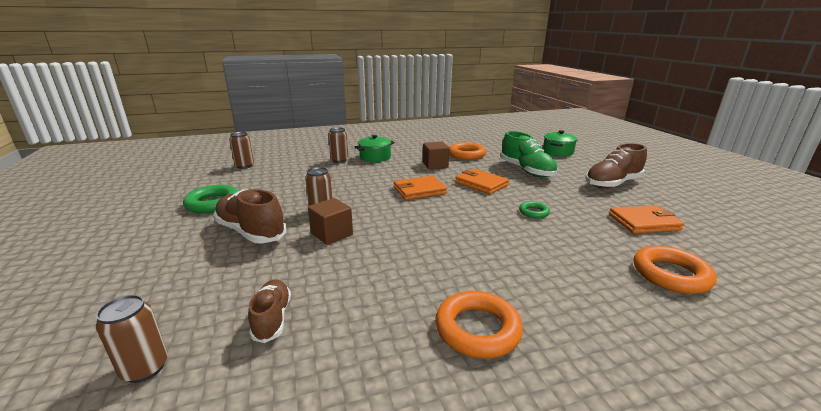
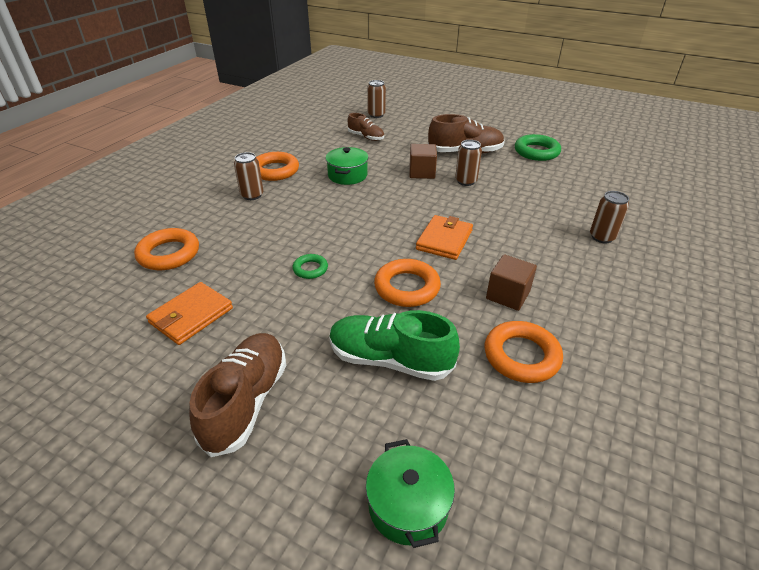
camera: 135 degrees right, 15 degrees up
(244, 166) = (633, 182): brown can -> brown can (252, 195)
(375, 157) = (592, 267): green pot -> green pot (347, 175)
(481, 184) = (407, 287): orange wallet -> orange ring

